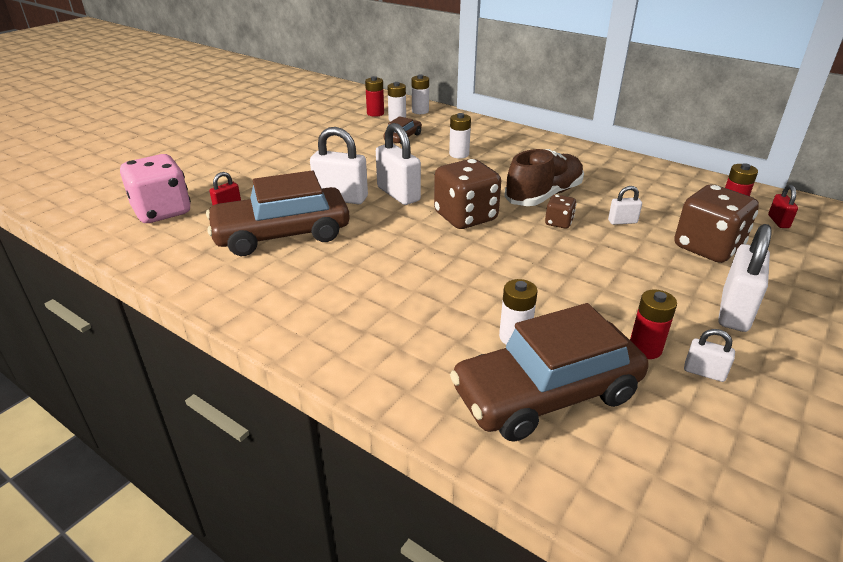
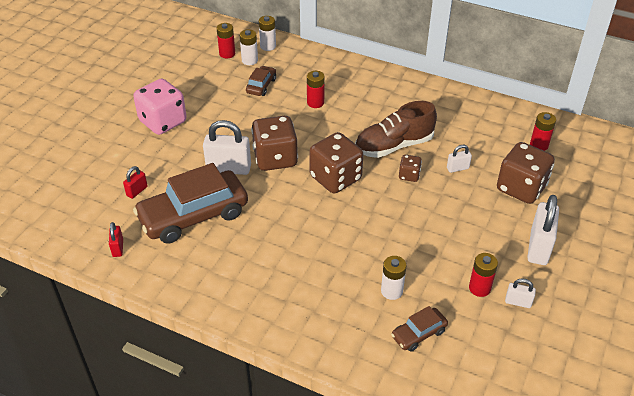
camera: 10 degrees left, 10 degrees up
(162, 211) = (83, 203): pink dice -> pink dice (163, 122)
(398, 194) = (275, 158): white padlock -> brown dice
(459, 154) = (315, 103): white battery -> red battery
(544, 195) = (394, 146): brown shoe -> brown shoe turned 150 degrees counterclockwise
(546, 394) = (418, 334): brown car -> brown car, size x0.46
(778, 221) = (573, 154): red padlock -> red padlock (118, 248)

